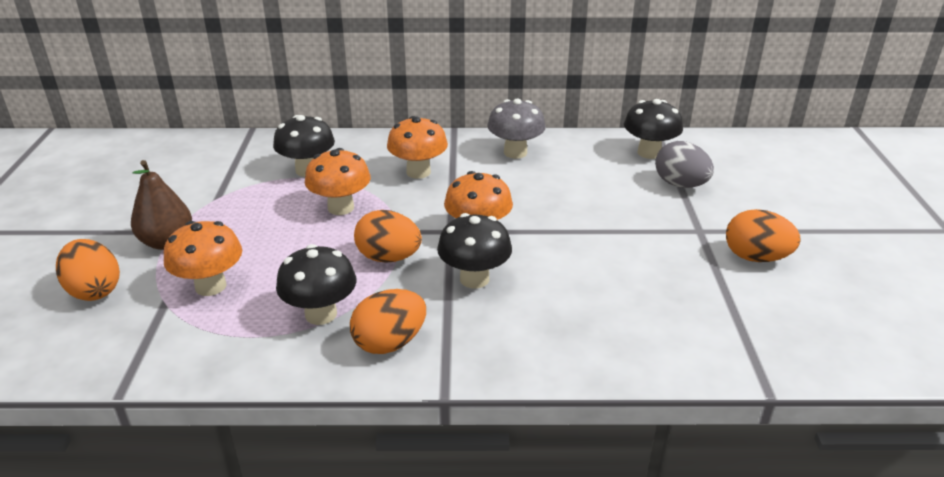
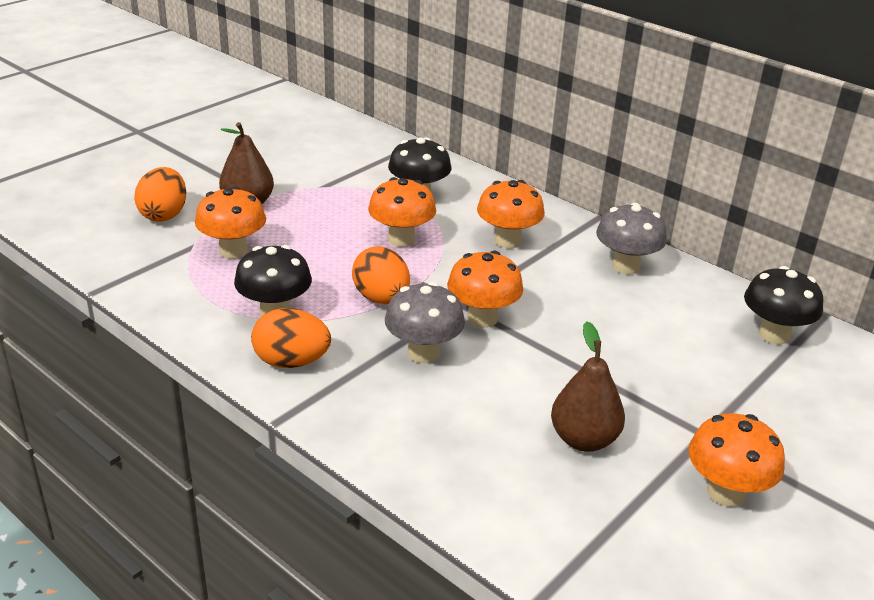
camera: 40 degrees right, 0 degrees up
(474, 279) = (423, 353): black mushroom -> grey mushroom
(648, 274) = (584, 439): none -> brown pear
(680, 184) = (757, 382): grey egg -> none
(755, 257) = (725, 492): orange egg -> orange mushroom

